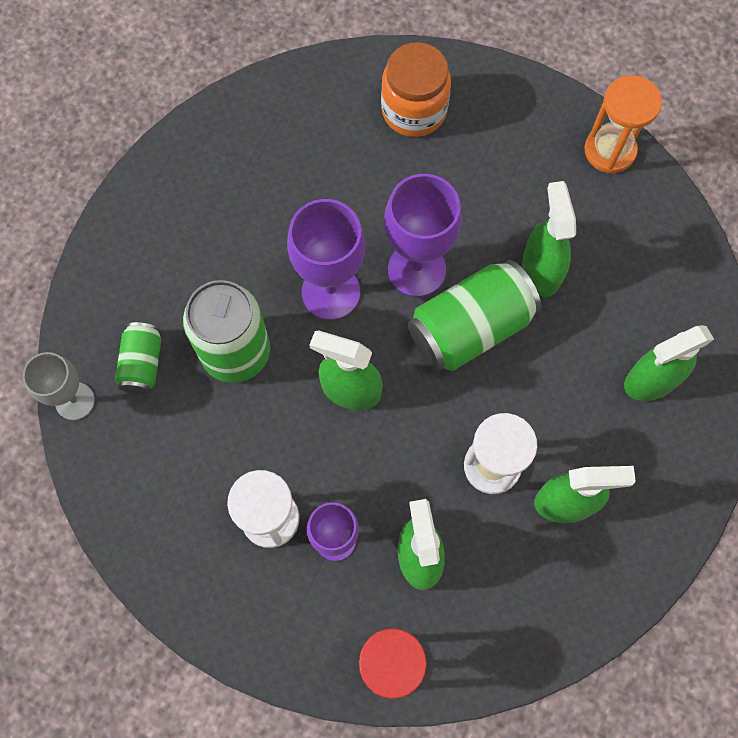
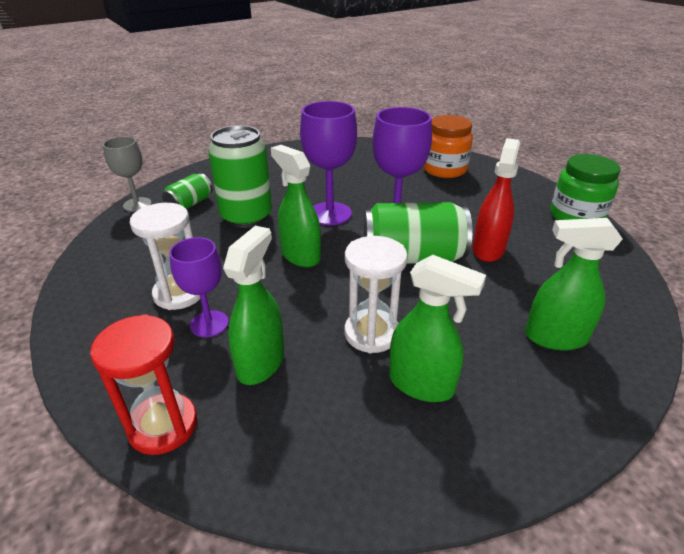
camera: 30 degrees right, 35 degrees down
(540, 270) = (488, 249): green spray bottle -> red spray bottle
(609, 150) = (576, 216): orange hourglass -> green jar

